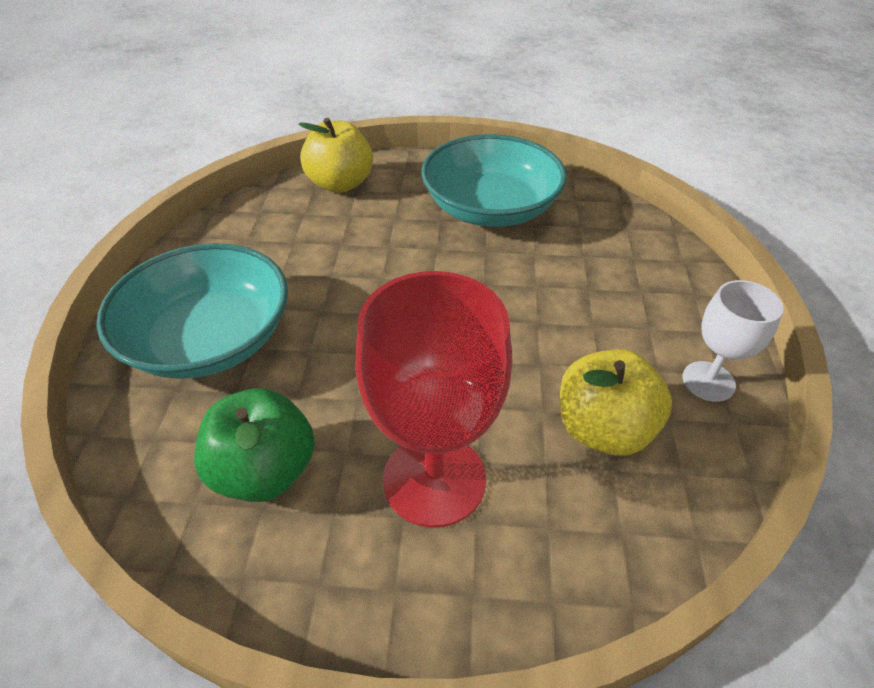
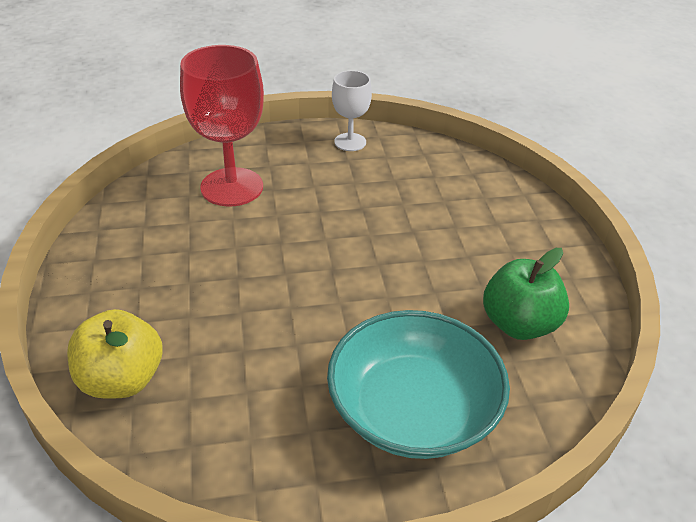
camera: 105 degrees left, 5 degrees down
(434, 479) = (479, 243): red goblet -> red goblet (232, 187)
(490, 208) = (165, 250): turquoise bowl -> none
(603, 429) = (406, 180): yellow apple -> none

